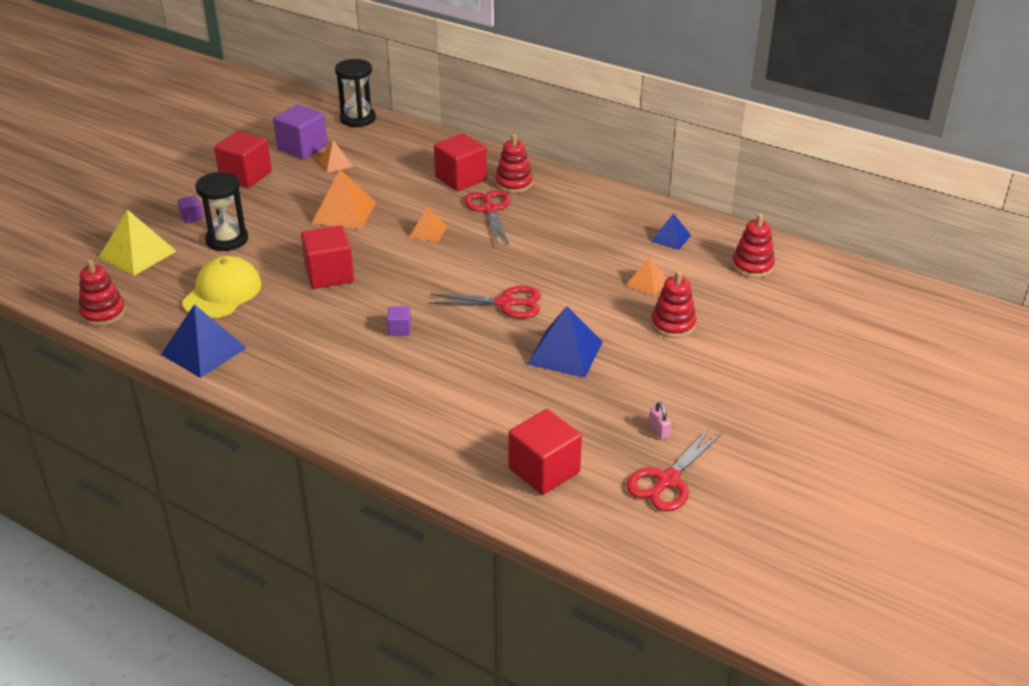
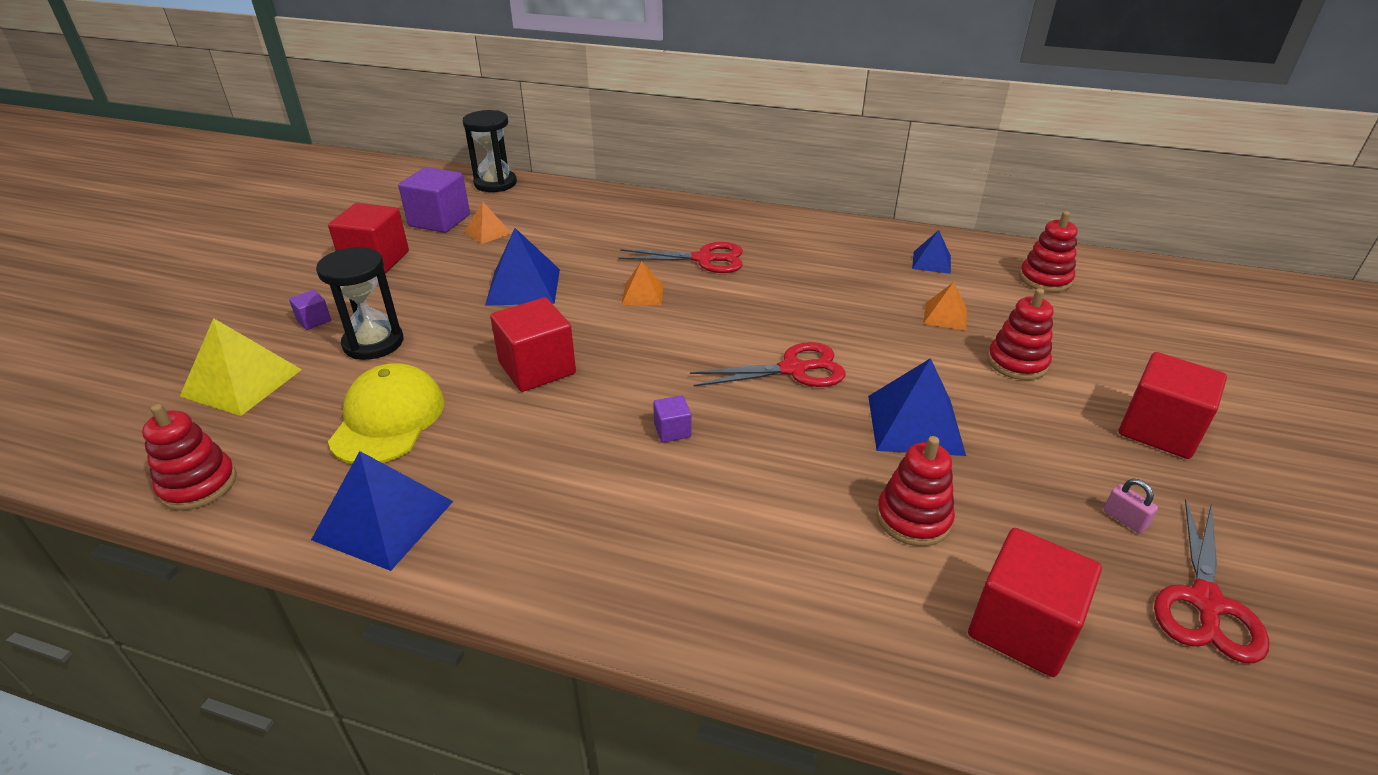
camera: 15 degrees left, 0 degrees up
(344, 212) = (523, 286): orange pyramid -> blue pyramid
(461, 178) = (649, 230): red cube -> red cube (1159, 430)
(490, 210) = (704, 259): red scissors -> red scissors turned 120 degrees clockwise
(514, 183) = (714, 228): red stacking toy -> red stacking toy (913, 518)

